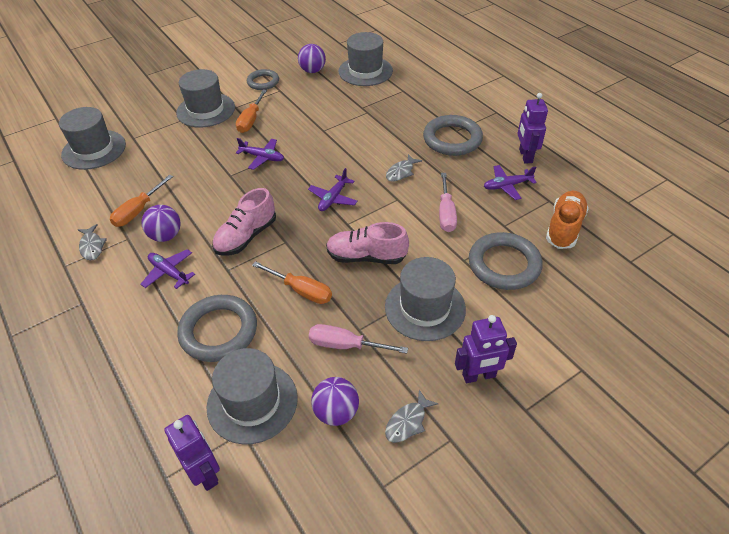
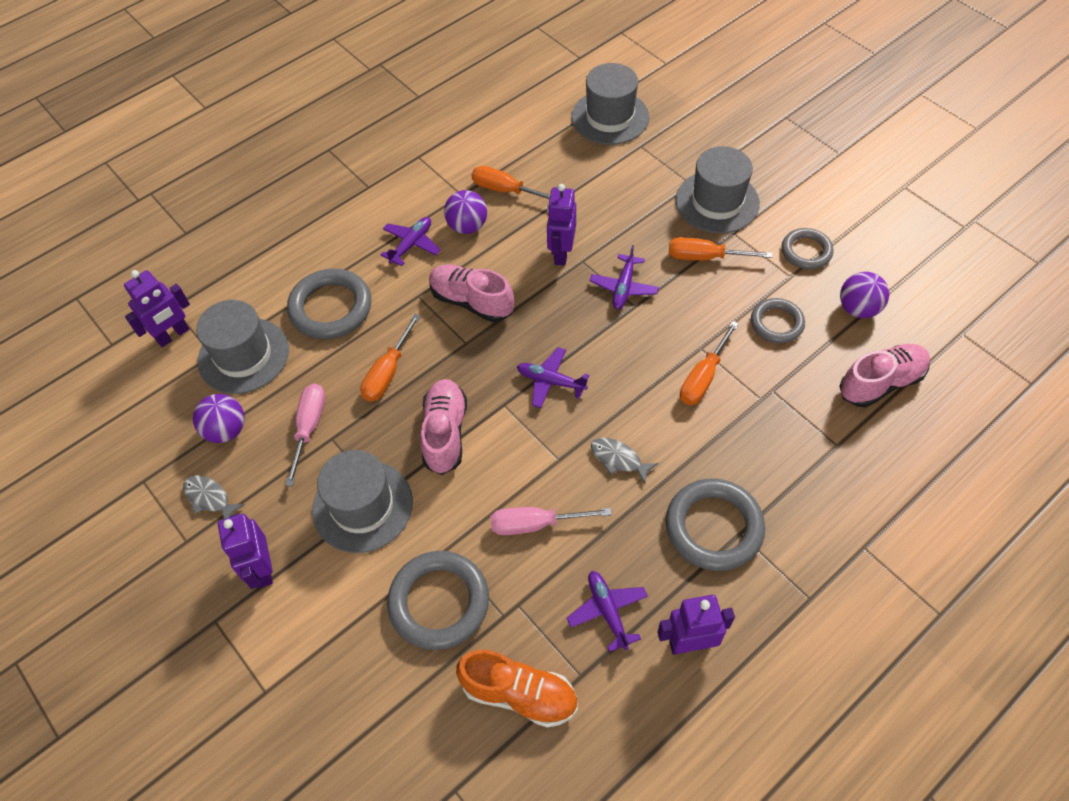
camera: 85 degrees right, 10 degrees up
(92, 246) = (447, 169): grey fish -> none
(218, 185) = (561, 253): none -> purple robot
(314, 99) = (776, 323): none -> grey ring
(347, 132) = (703, 378): none -> orange screwdriver
(365, 71) = (880, 383): grey hat -> pink shoe

